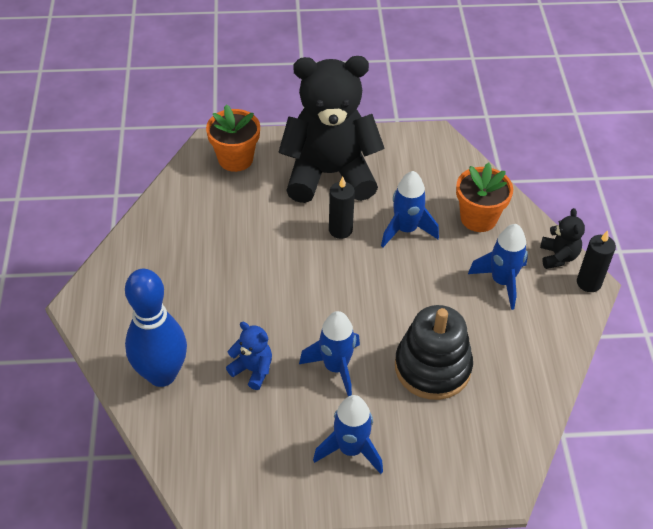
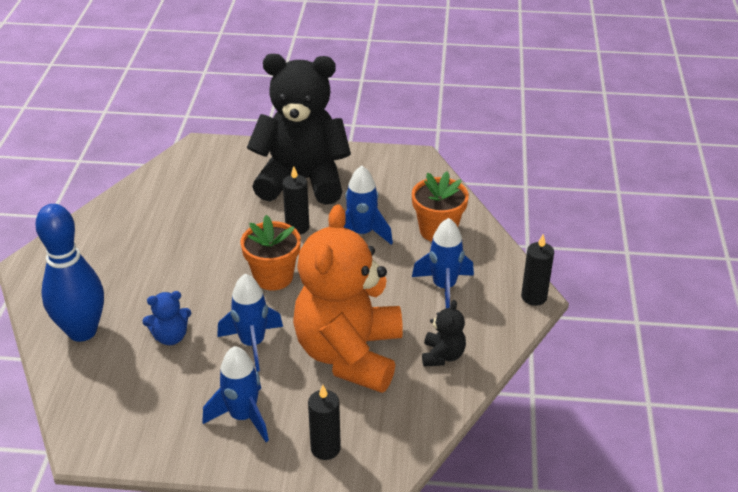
camera: 10 degrees right, 10 degrees down
(235, 159) = (216, 160): orange flower pot -> orange flower pot (273, 277)
(252, 370) = (170, 337): blue teddy bear -> blue teddy bear turned 120 degrees clockwise
(432, 367) = (349, 354): black stacking toy -> orange teddy bear
(439, 473) = (325, 448): none -> black candle
(558, 256) = (509, 271): black teddy bear -> black teddy bear (442, 355)

